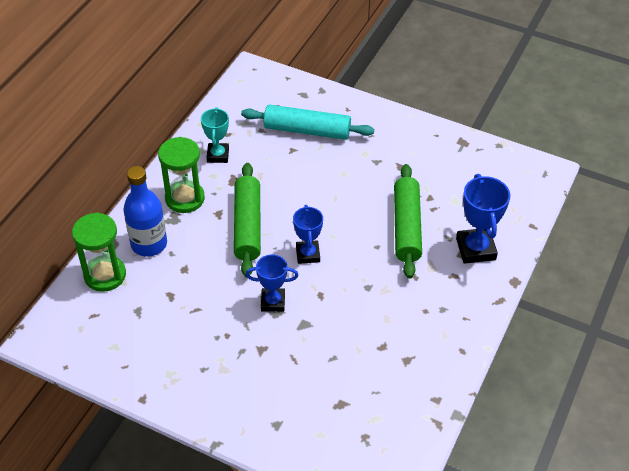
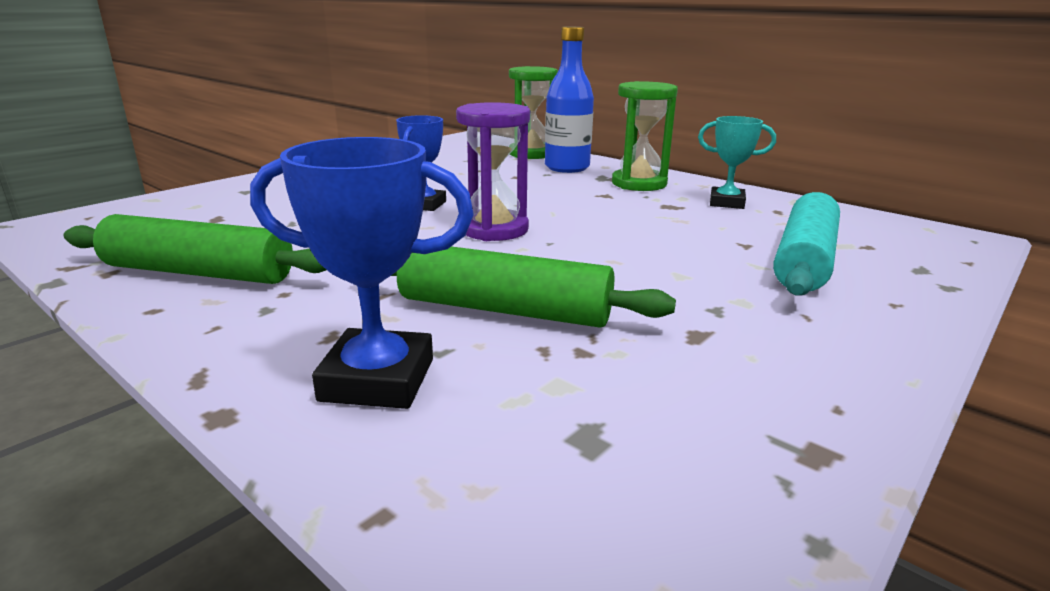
camera: 105 degrees right, 25 degrees down
(247, 225) = (574, 205): green rolling pin -> green rolling pin (199, 272)
(307, 254) = (494, 229): blue trophy -> purple hourglass

